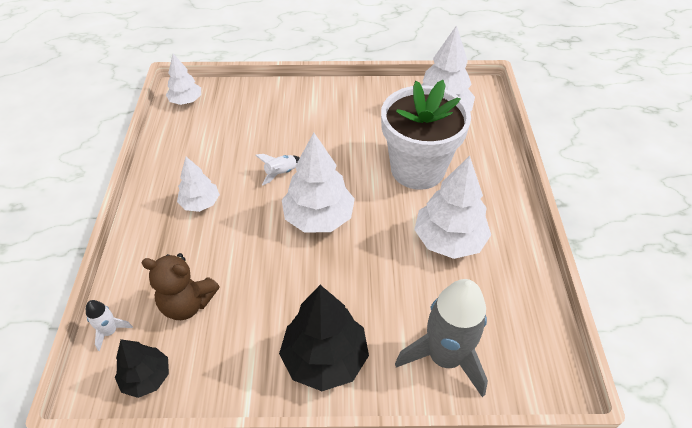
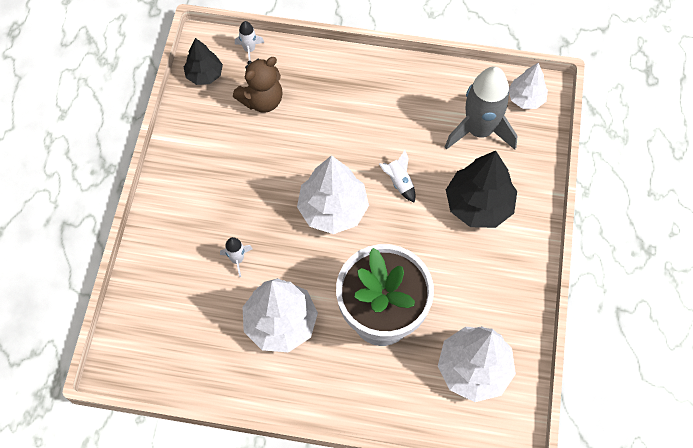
camera: 100 degrees right, 15 degrees up
(187, 303) = (262, 100): brown teddy bear -> brown teddy bear turned 150 degrees counterclockwise
(200, 203) = (371, 110): white tree -> none
(325, 358) = (187, 195): black tree -> black tree (478, 205)
(393, 289) = (237, 259): none -> white rocket
(445, 357) = (163, 285): grey rocket -> grey rocket (479, 130)

